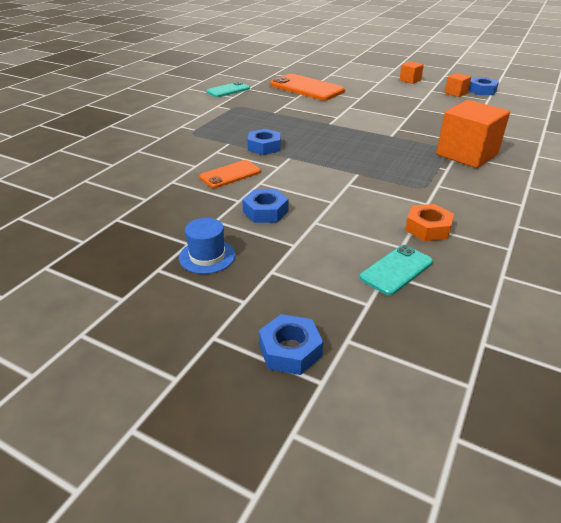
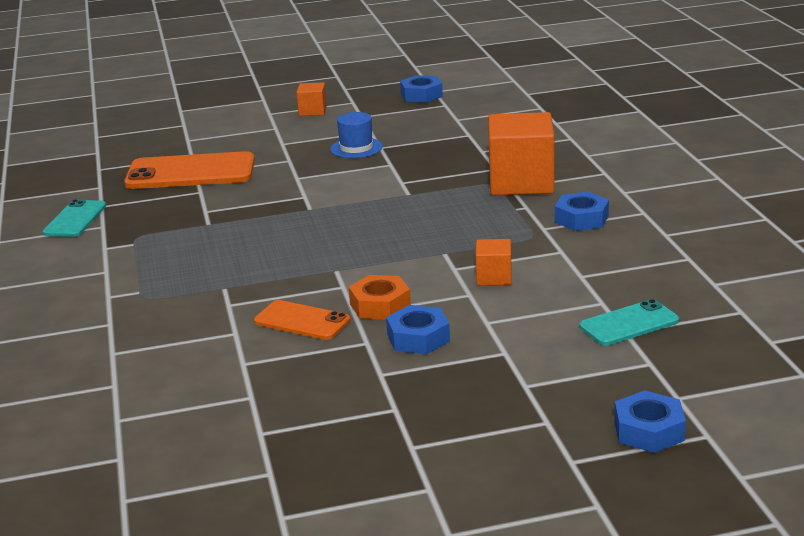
camera: 40 degrees left, 10 degrees down
(207, 256) = (439, 408): blue hat -> blue hat (356, 148)
(230, 174) = (302, 321): orange phone -> orange phone turned 75 degrees counterclockwise
(264, 147) = (281, 271): blue nut -> blue nut (581, 219)
(396, 270) = (629, 324): turquoise phone -> turquoise phone turned 60 degrees clockwise
(428, 228) = (598, 274): orange nut -> orange nut (380, 305)
(456, 93) = (397, 110): orange cube -> orange cube (494, 277)

